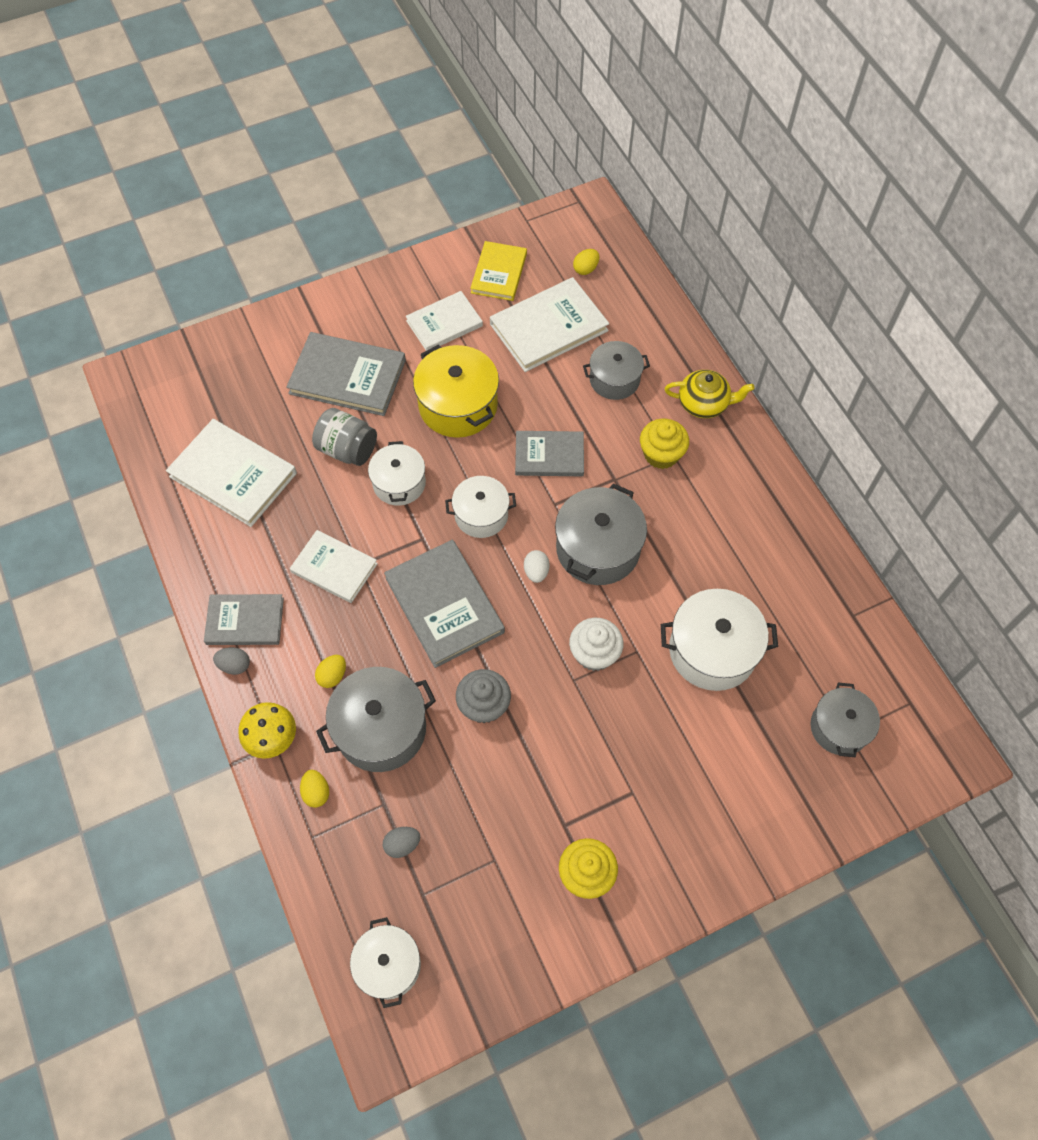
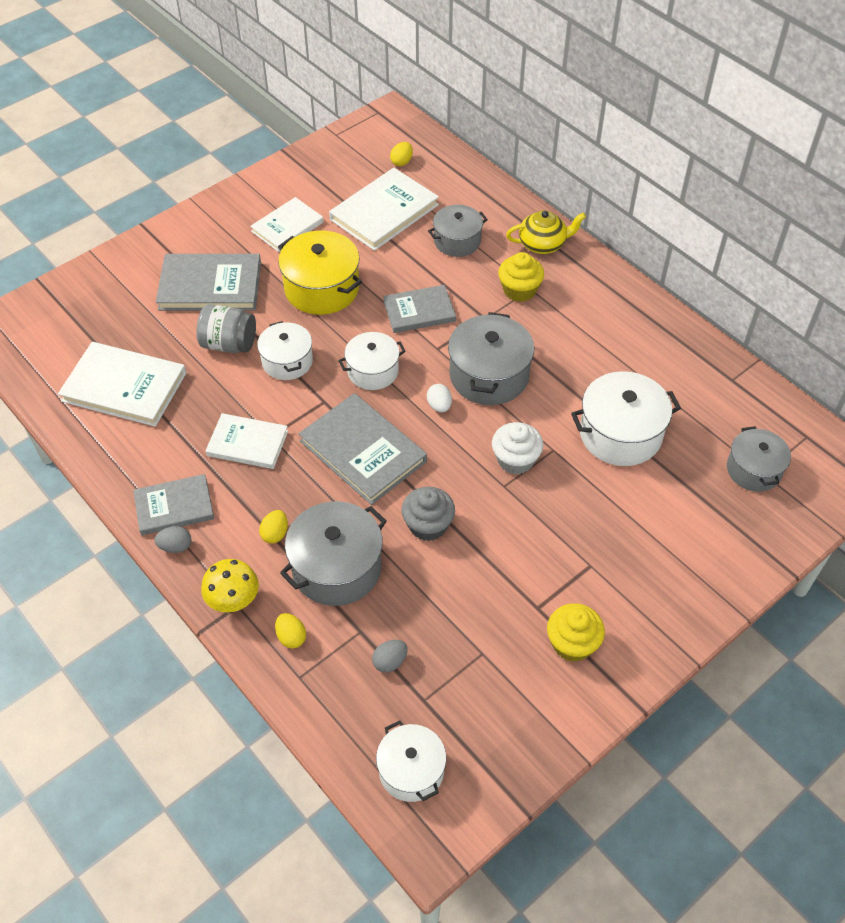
camera: 15 degrees left, 10 degrees down
(499, 273) = (324, 179): yellow book -> none

